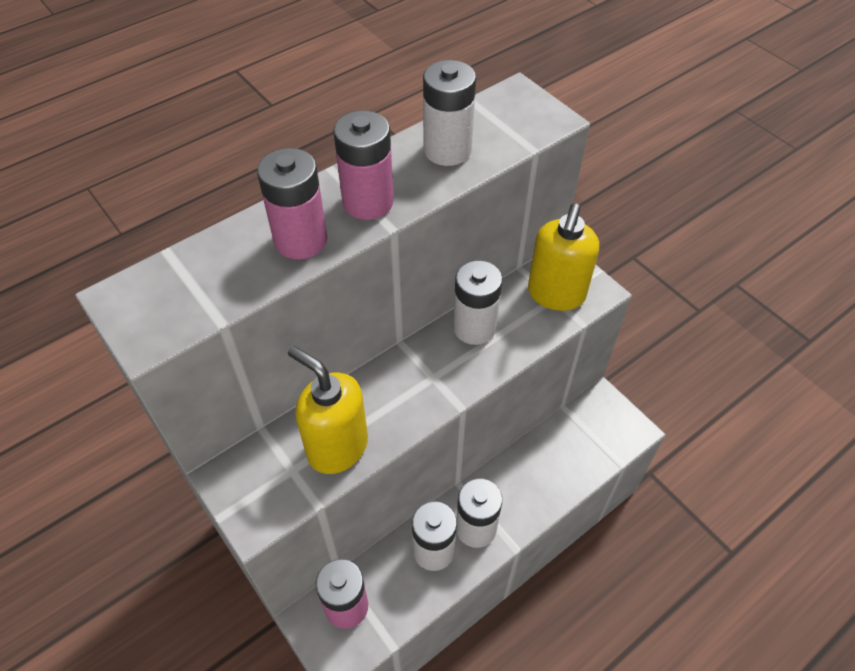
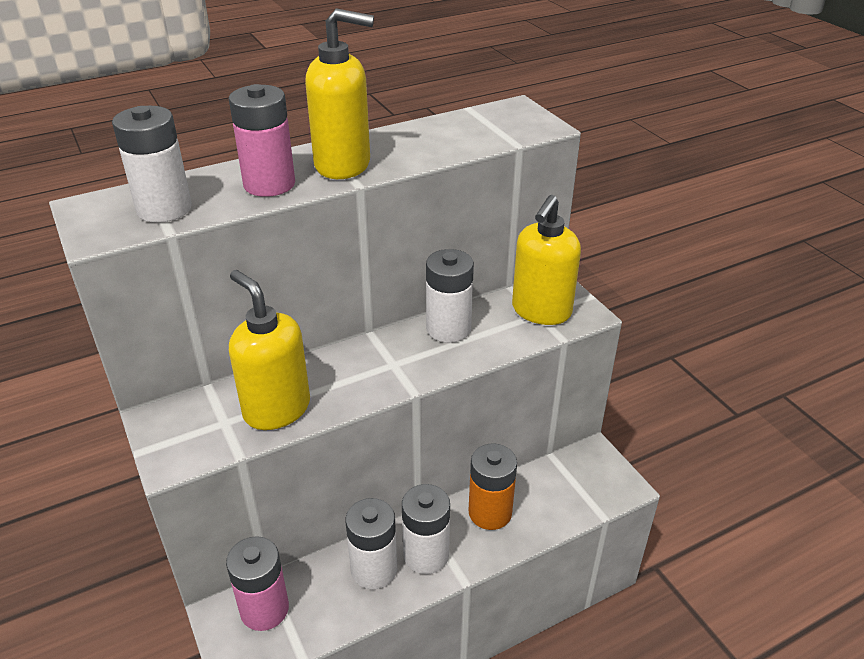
camera: 10 degrees right, 15 degrees down
(368, 202) = (343, 165): pink battery -> yellow soap dispenser
(447, 150) = (433, 138): white battery -> white battery (164, 209)
(522, 476) = (490, 512): none -> orange battery

